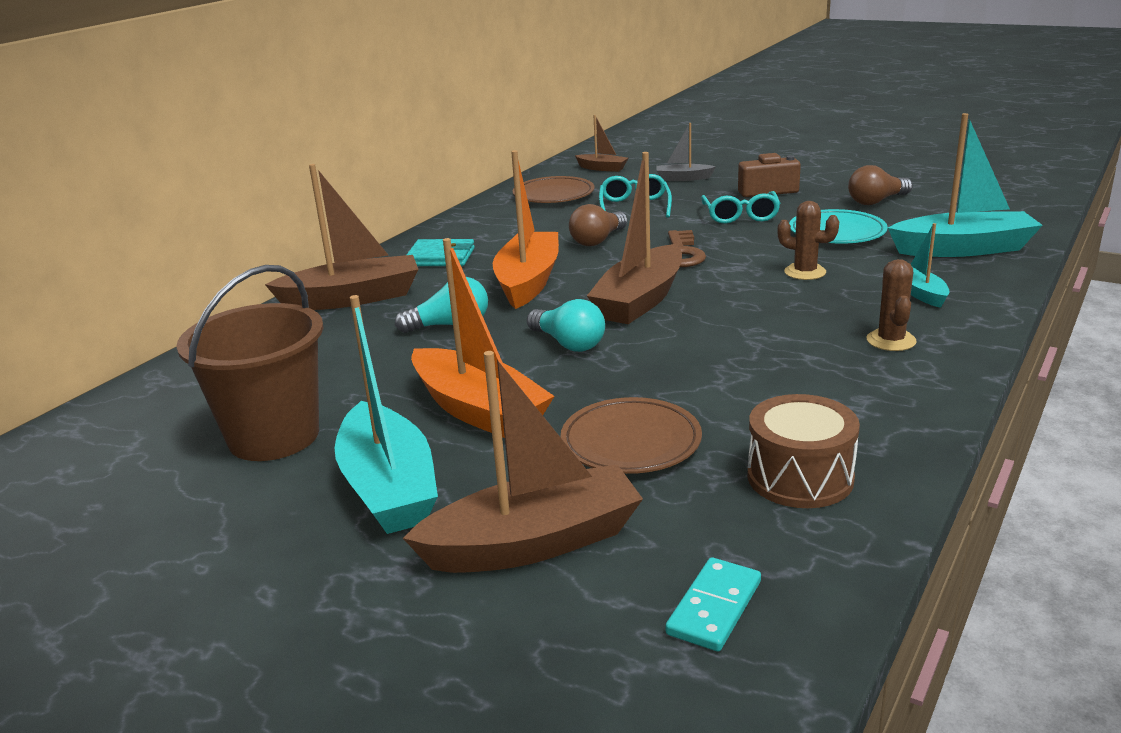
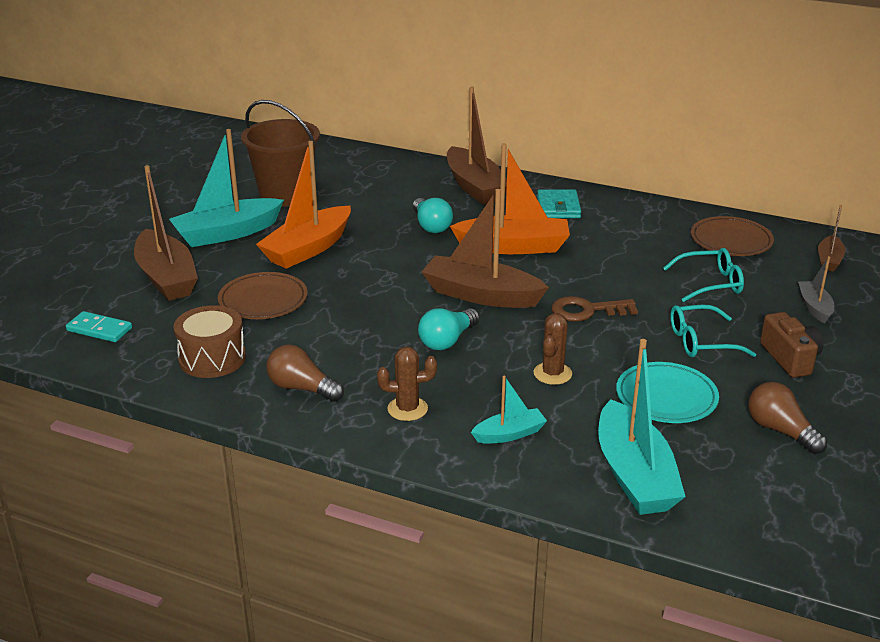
camera: 80 degrees right, 5 degrees up
(568, 343) = (402, 271): turquoise light bulb -> turquoise light bulb (447, 340)
(598, 240) = (611, 270): brown light bulb -> brown light bulb (302, 388)

